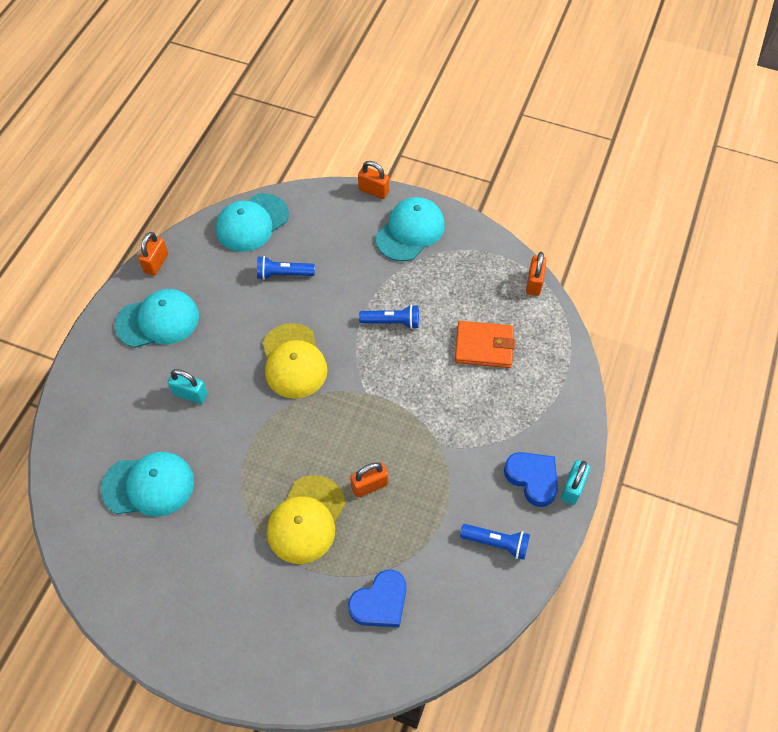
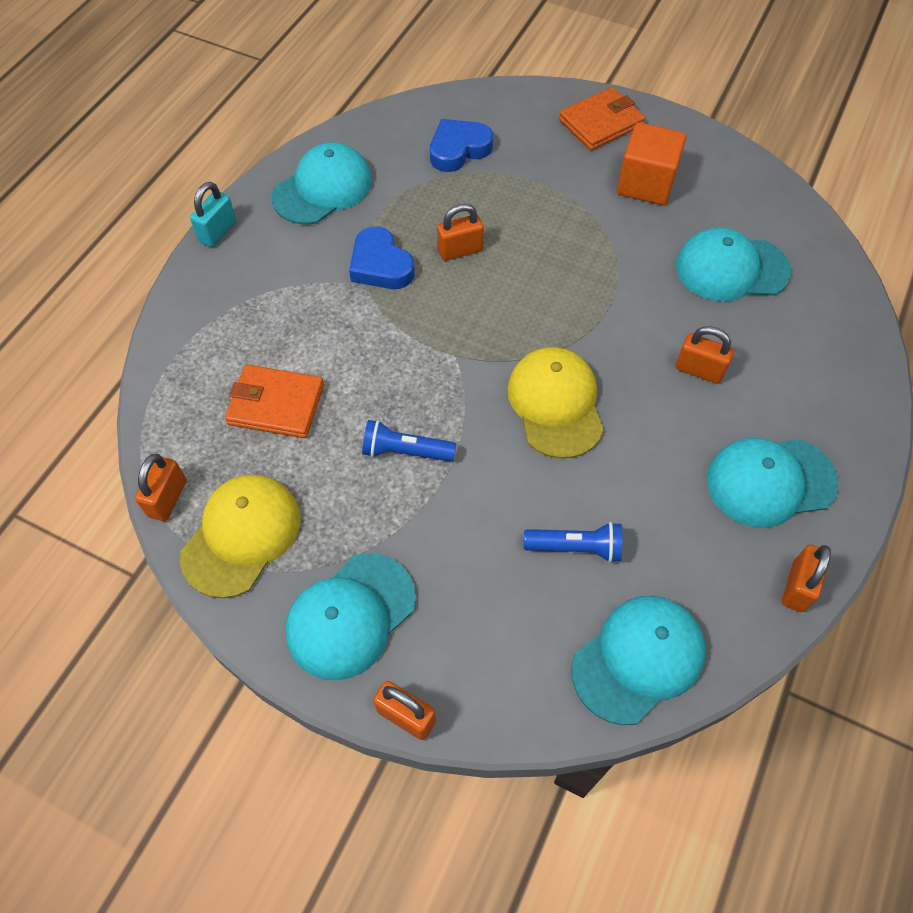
camera: 175 degrees left, 0 degrees up
(190, 394) = (699, 370): turquoise padlock -> orange padlock
(207, 574) = (646, 183): none -> orange cube
(242, 652) = (601, 123): none -> orange wallet
(306, 520) = (537, 223): yellow cap -> yellow cap (242, 536)
(496, 543) = (323, 188): blue flashlight -> turquoise cap
(532, 479) = (262, 244): blue heart -> blue heart (380, 265)

